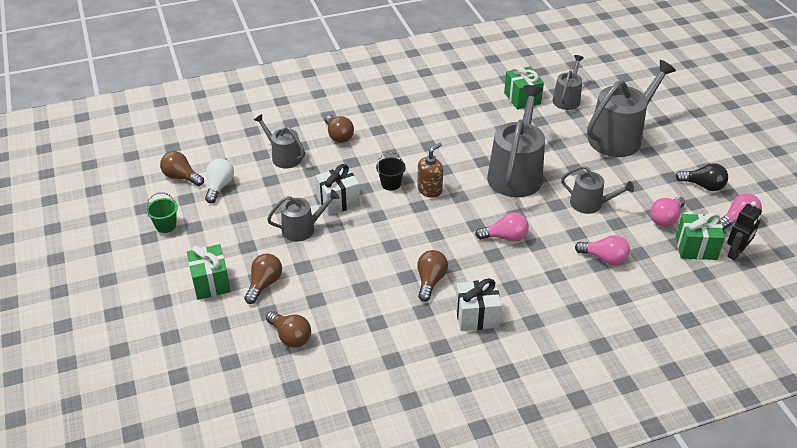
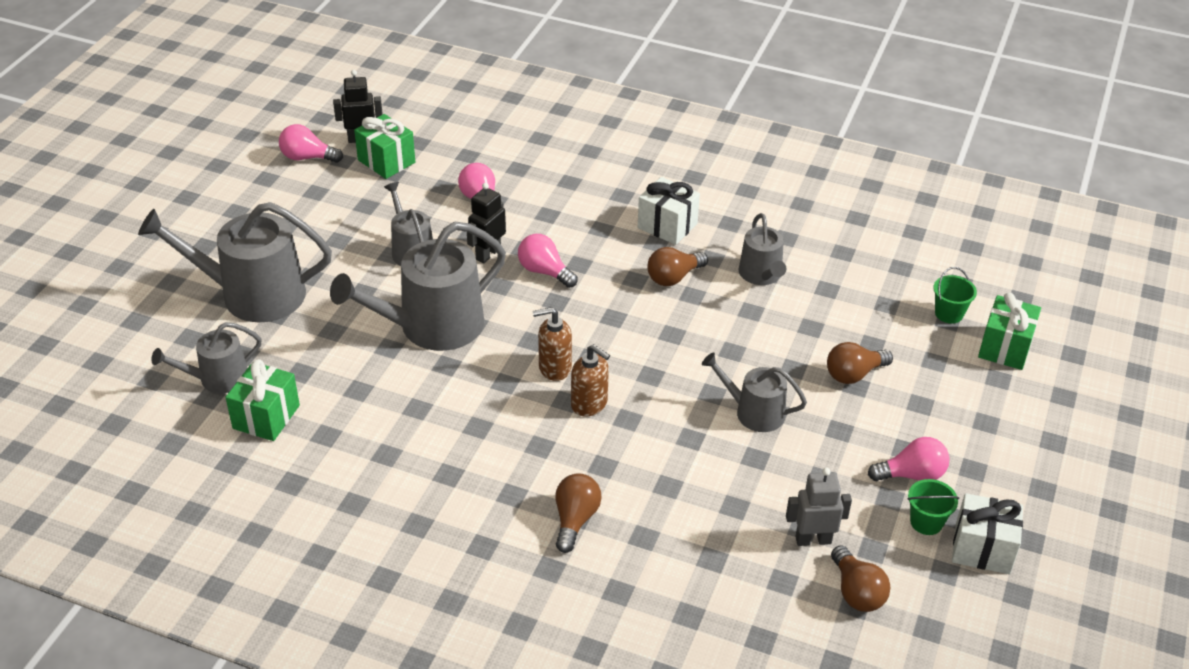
camera: 140 degrees left, 0 degrees up
(211, 283) = (915, 411): green gift -> green gift (1005, 348)
(219, 187) = (813, 540): white light bulb -> grey robot
(232, 368) = (949, 313): none -> green bucket
(283, 157) = (684, 534): grey watering can -> grey watering can (761, 275)
(290, 337) = (867, 308): brown light bulb -> none
(338, 201) = (677, 421): white gift -> white gift (982, 549)
(391, 184) = (589, 404): black bucket -> brown soap dispenser
(549, 228) = (488, 254): none -> black robot
(665, 219) = (366, 196): pink light bulb -> pink light bulb (911, 475)
(703, 186) = (274, 199): black light bulb -> none

